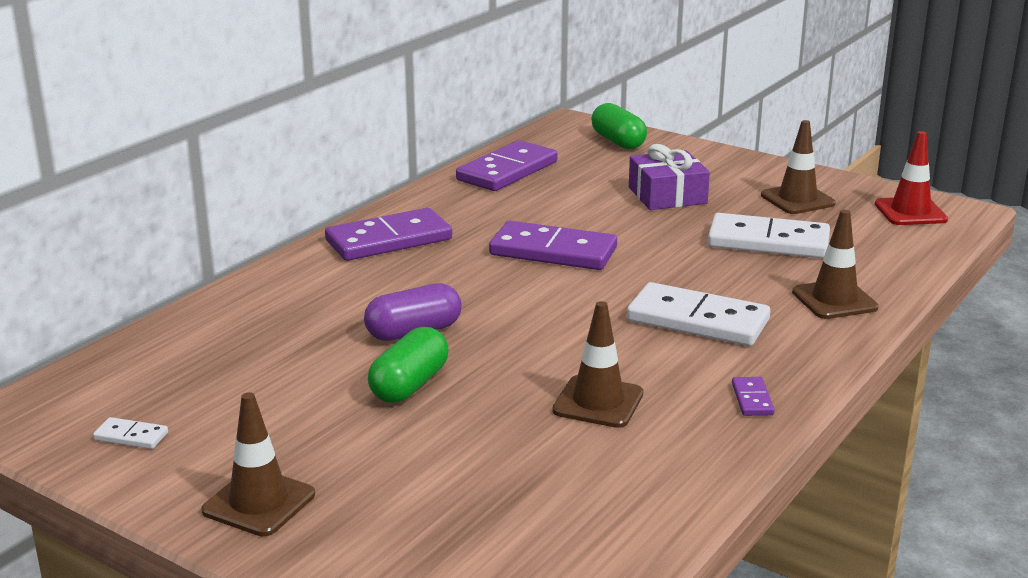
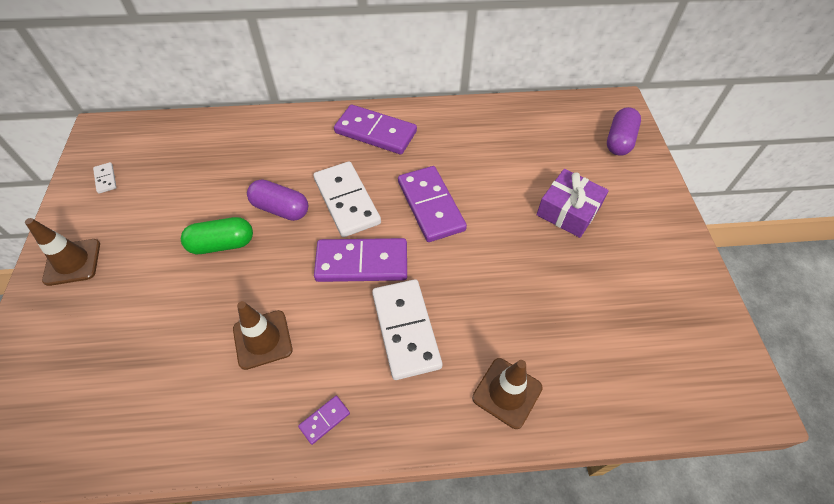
camera: 50 degrees right, 30 degrees up
(507, 171) = (515, 121): purple domino -> purple domino (362, 262)
(618, 141) = (619, 141): green capsule -> purple capsule
(768, 242) = (558, 304): white domino -> white domino (346, 201)
(797, 200) = (645, 283): brown traffic cone -> none
(910, 212) = (707, 365): red traffic cone -> none

